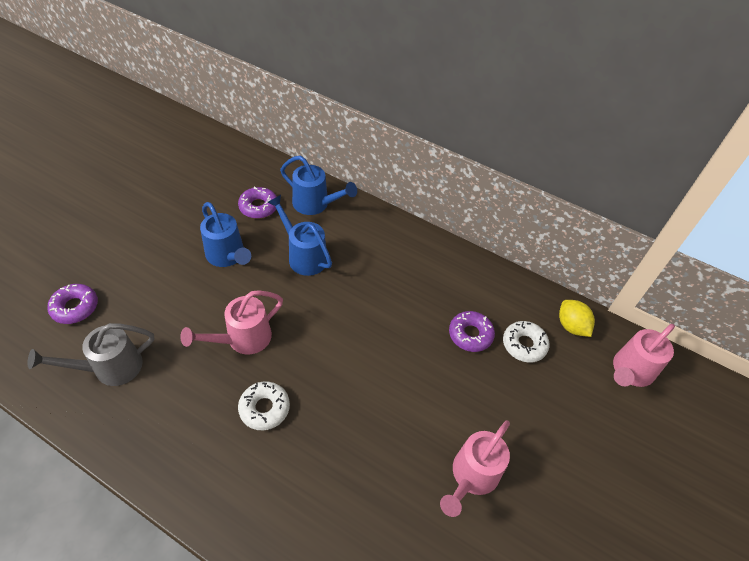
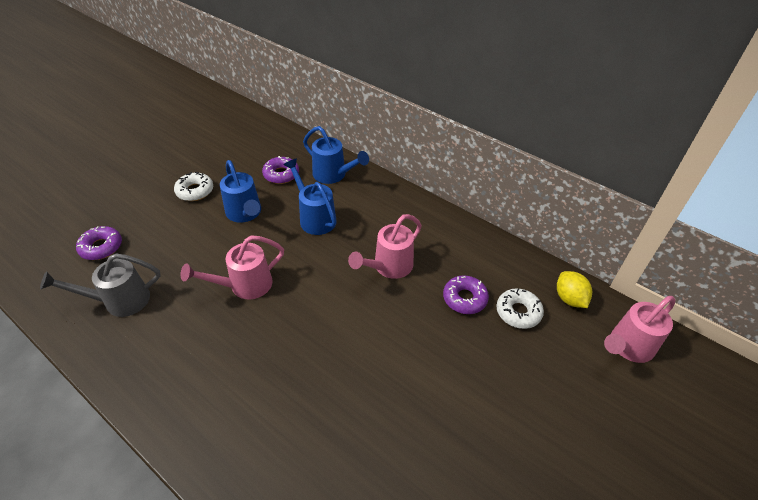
camera: 10 degrees right, 5 degrees down
(264, 408) = (253, 349): white donut -> white donut (195, 191)
(471, 476) = (447, 433): pink watering can -> pink watering can (389, 267)

